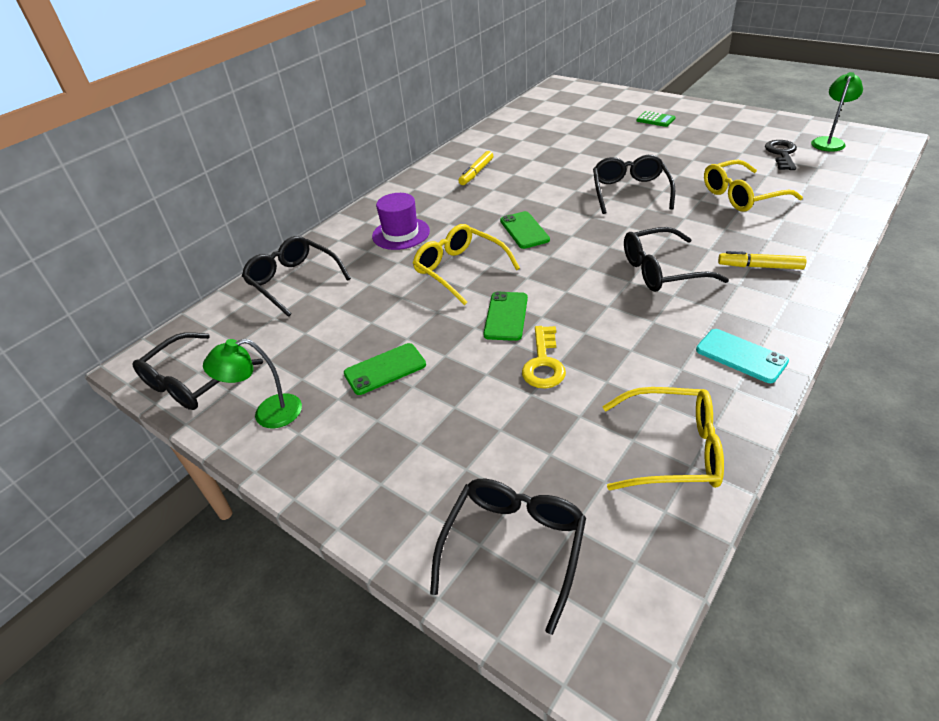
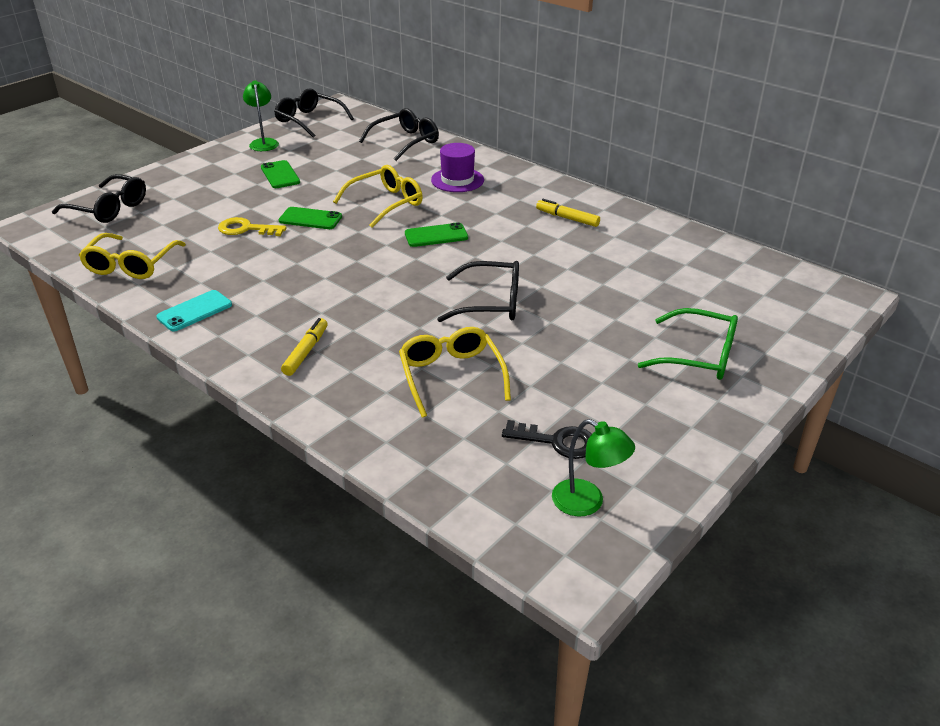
camera: 90 degrees right, 5 degrees down
(655, 120) = (699, 356): green calculator -> green glasses
(661, 271) = (331, 296): black glasses -> none

